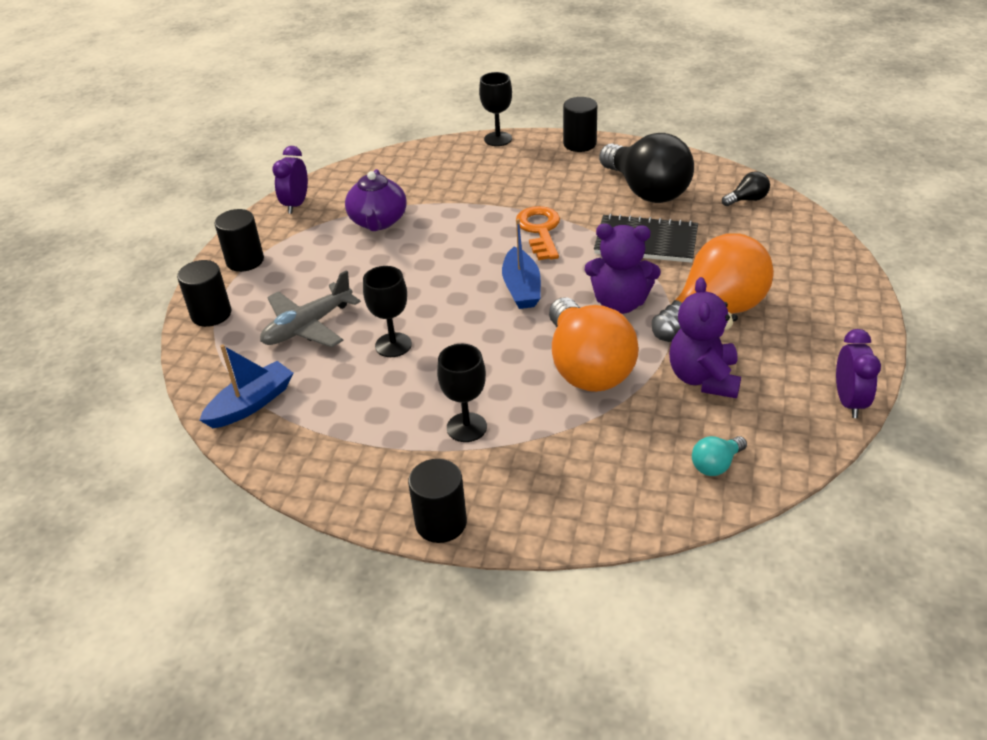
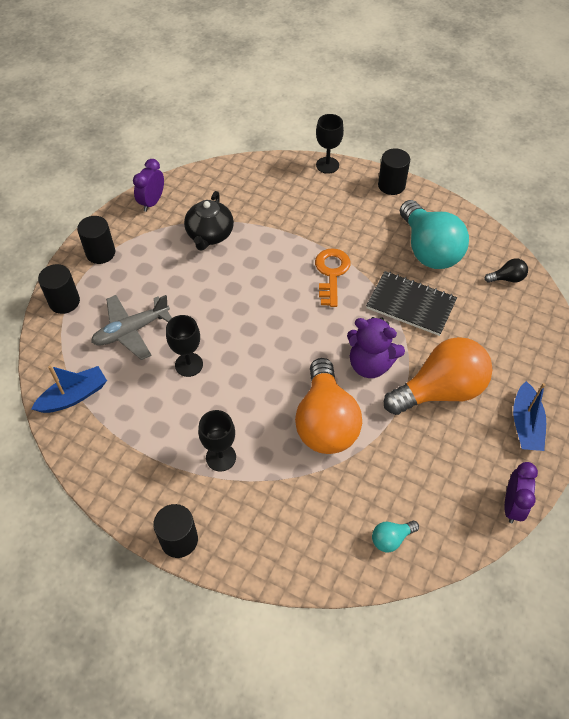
camera: 10 degrees right, 15 degrees up
(378, 221) = (210, 235): purple teapot -> black teapot
(521, 288) = (300, 330): blue boat -> blue boat (525, 424)
(646, 191) = (428, 250): black light bulb -> turquoise light bulb
(703, 378) = (409, 455): purple teddy bear -> none

